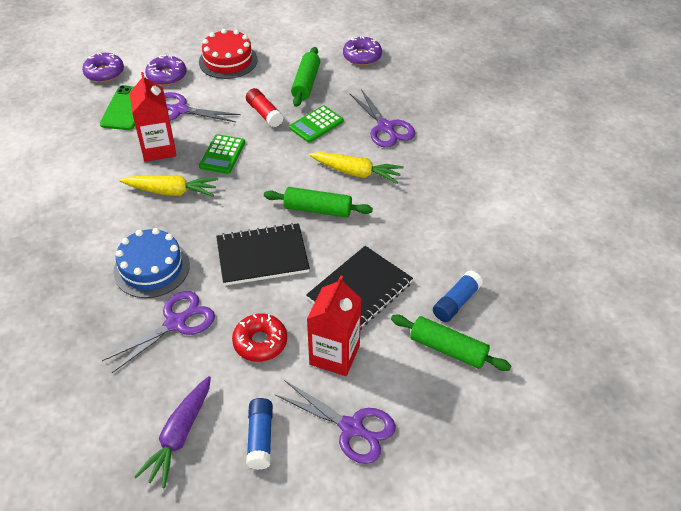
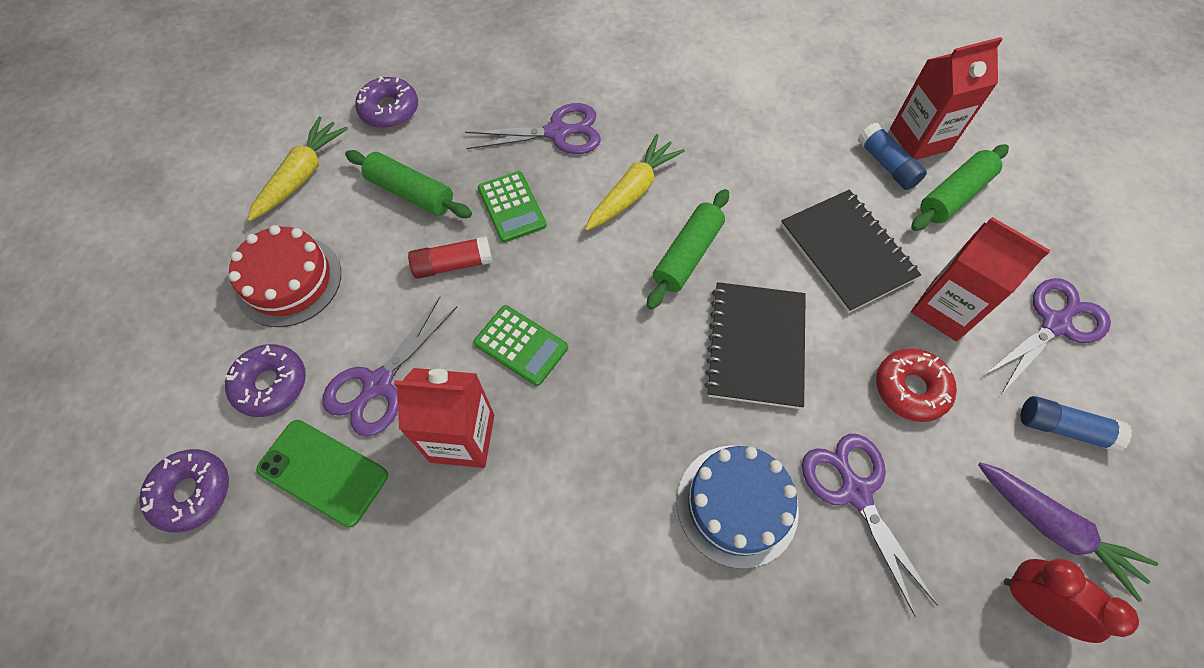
camera: 70 degrees left, 15 degrees up
(124, 427) = (1033, 603): none -> red clock
(171, 191) = (575, 440): yellow carrot -> yellow carrot (301, 176)
(496, 320) = (919, 139): none -> red carton

